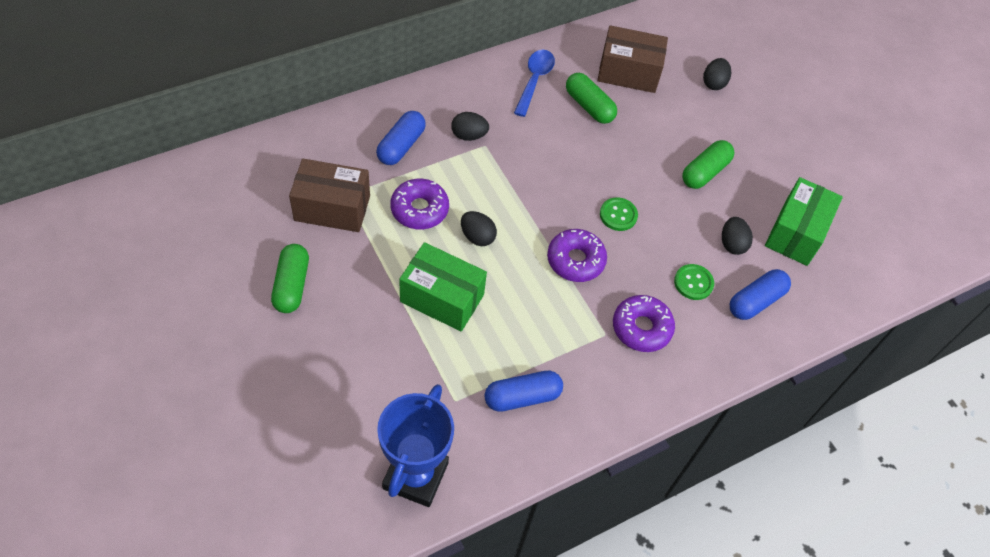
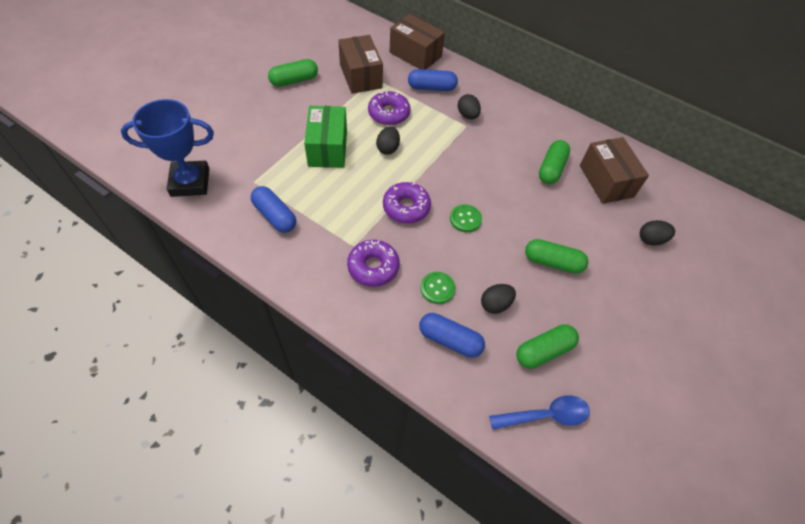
camera: 65 degrees right, 0 degrees up
(329, 132) = (415, 54): none -> brown box
(534, 80) = (546, 131): blue spoon -> blue spoon (546, 415)
(796, 233) = (544, 351): green box -> green capsule

